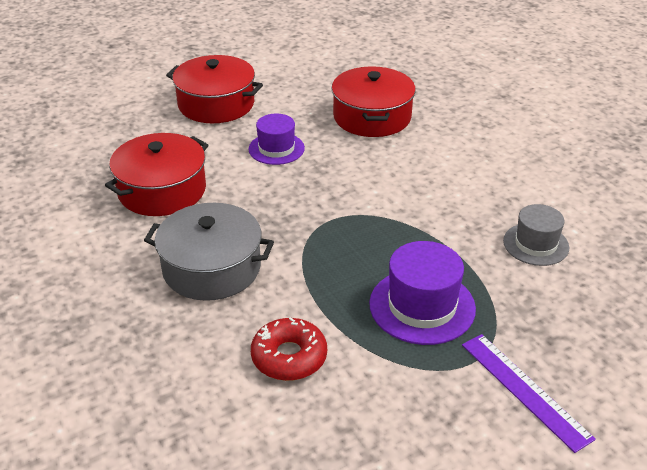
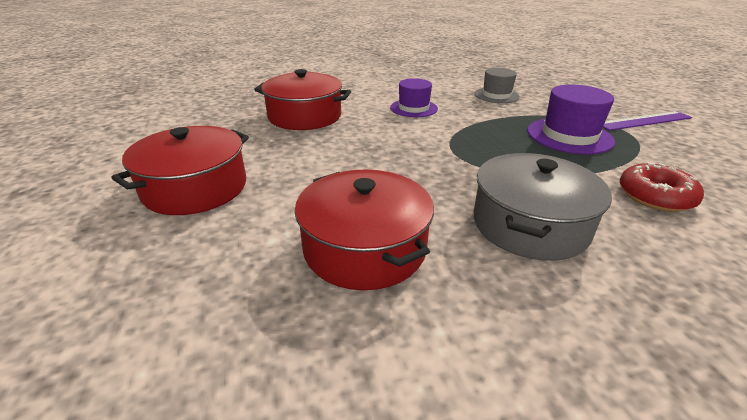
camera: 75 degrees left, 5 degrees down
(276, 148) = (323, 163): purple hat -> purple hat (413, 108)

